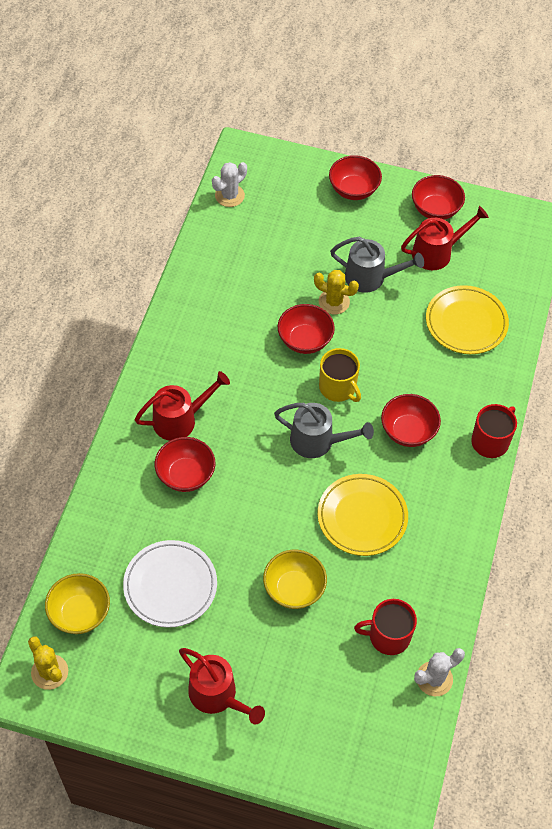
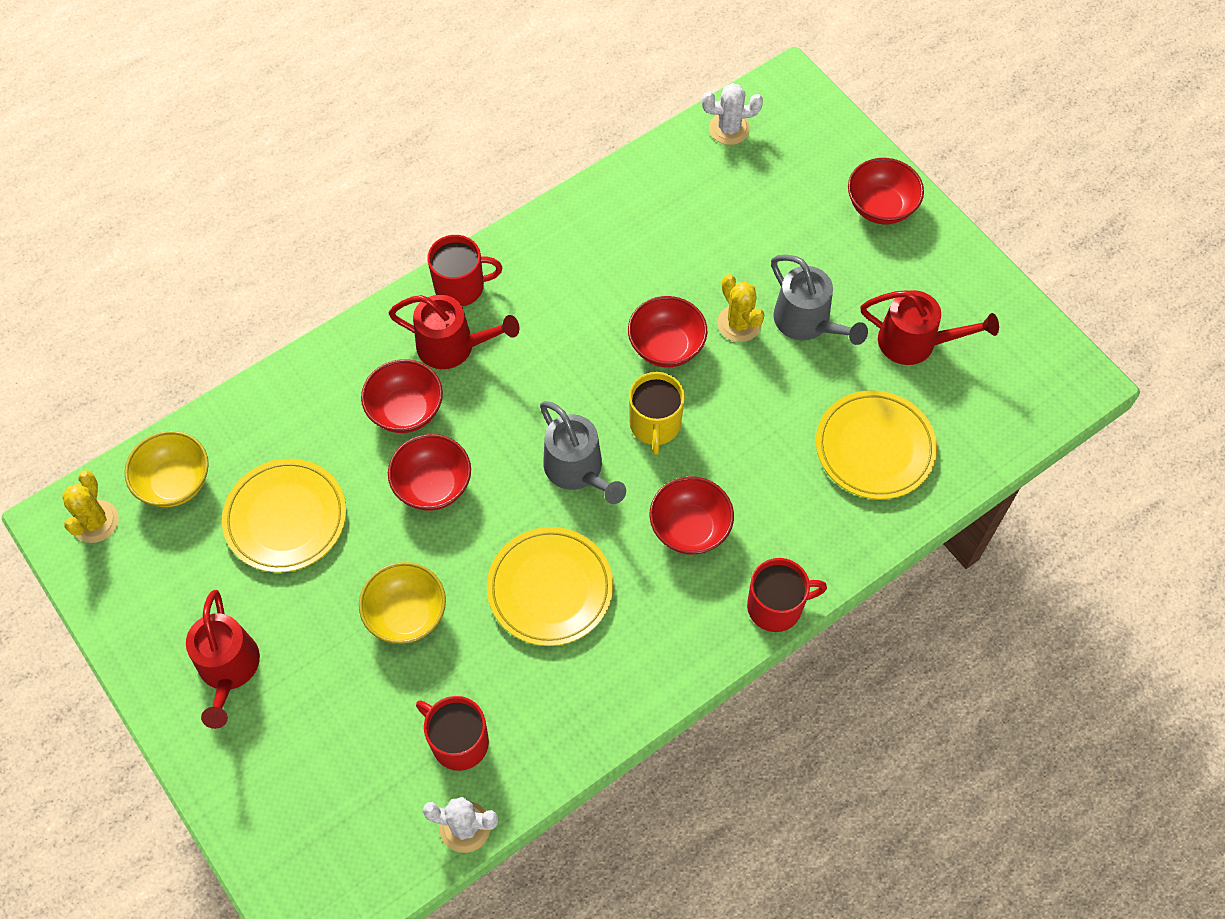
camera: 40 degrees right, 5 degrees up
(153, 382) = (461, 287): none -> red mug
(170, 586) = (286, 518): white plate -> yellow plate
(435, 209) = (960, 290): red bowl -> red bowl (433, 485)

